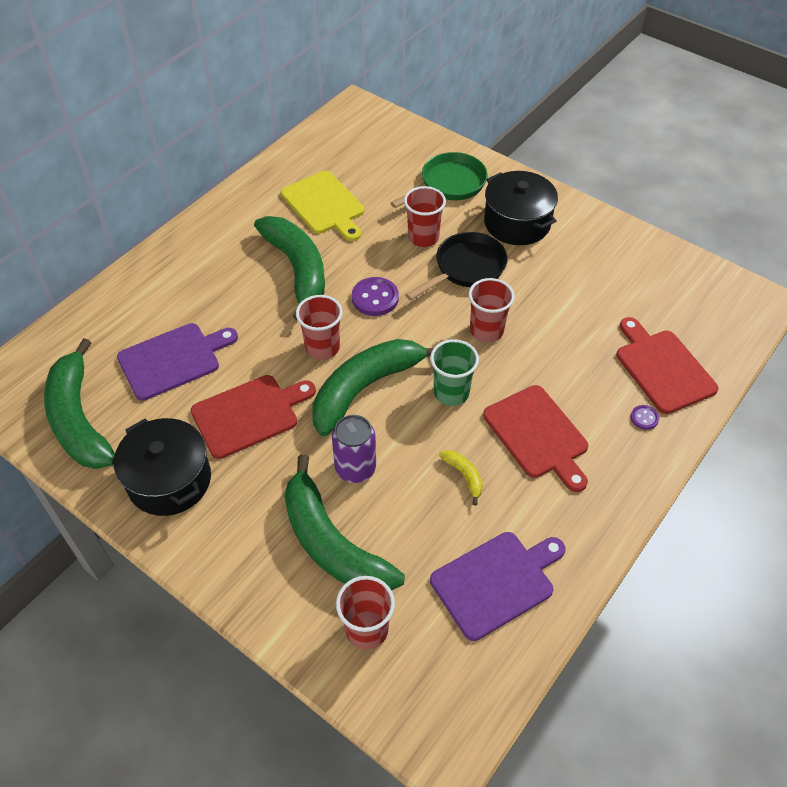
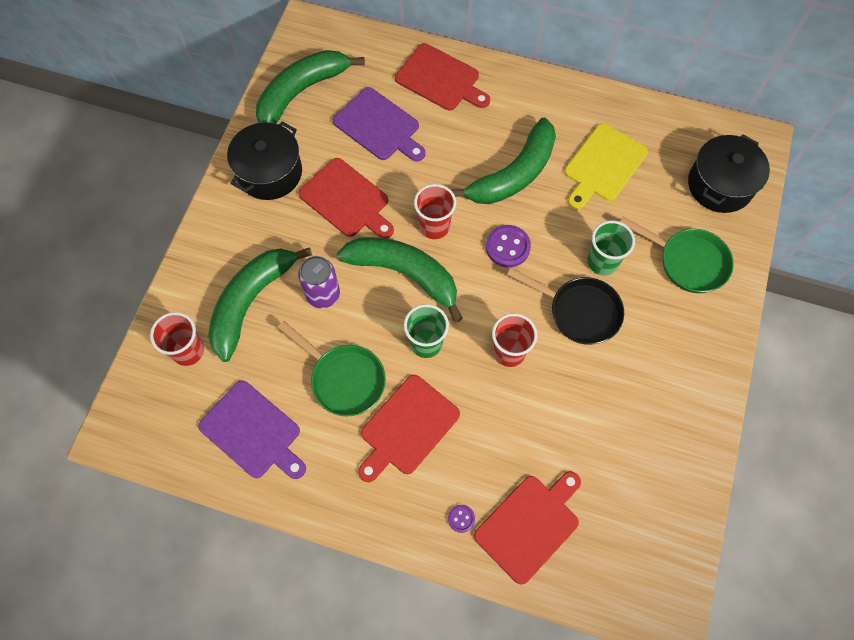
camera: 70 degrees right, 15 degrees up
(149, 291) = (440, 79): none -> red cutting board
(423, 237) = (602, 262): red cup -> green cup
(464, 476) = (344, 379): yellow banana -> green pan
(517, 223) = (664, 340): black pot -> black pot (720, 185)

